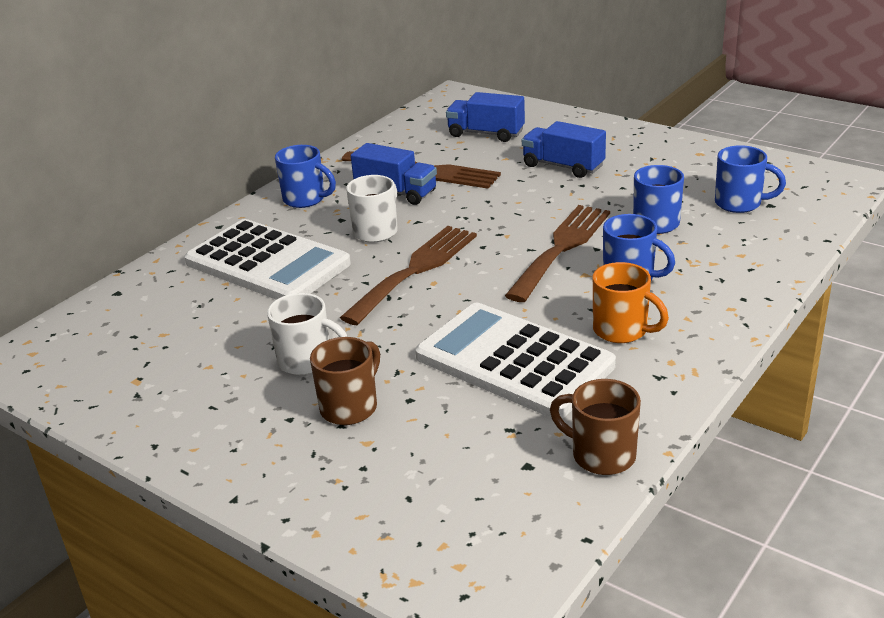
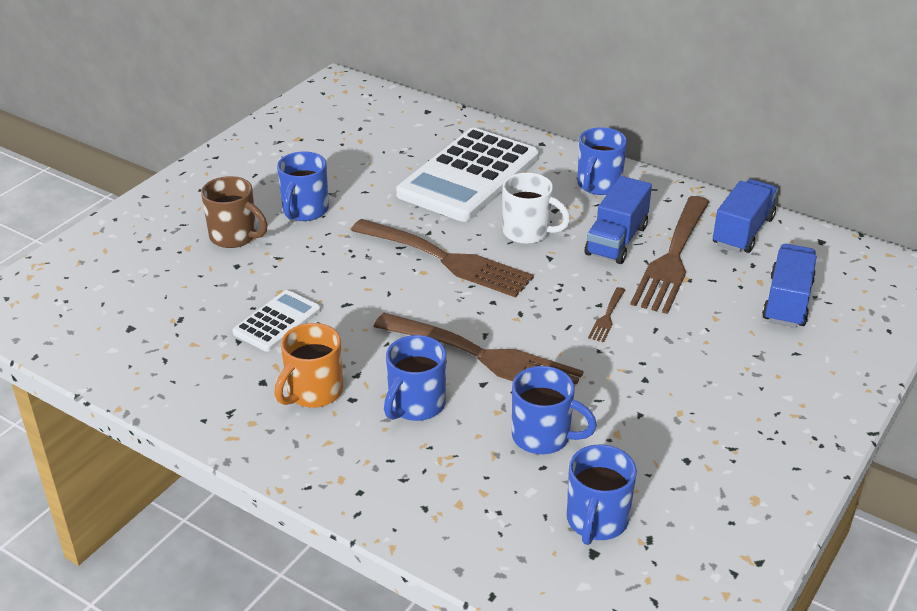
camera: 85 degrees right, 5 degrees up
(307, 361) = (305, 211): white mug -> blue mug
(505, 197) = (607, 317): none -> brown fork
(514, 361) = (277, 322): white calculator -> white calculator, size x0.49
(563, 166) = (696, 365): blue truck -> blue truck (742, 232)
(601, 455) = (128, 368): brown mug -> none

